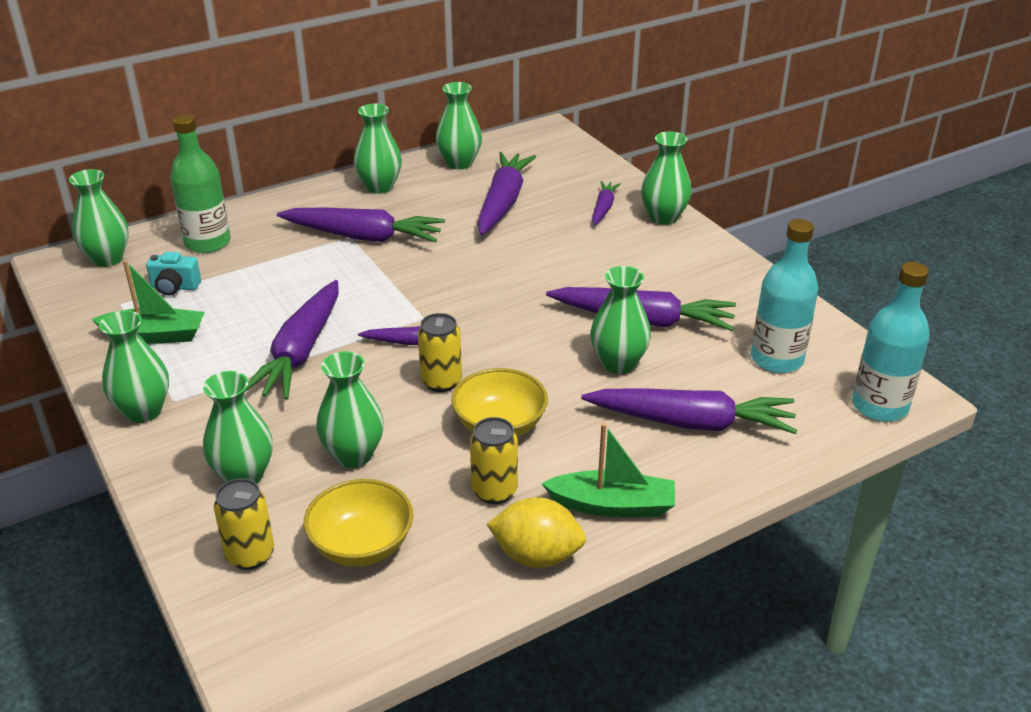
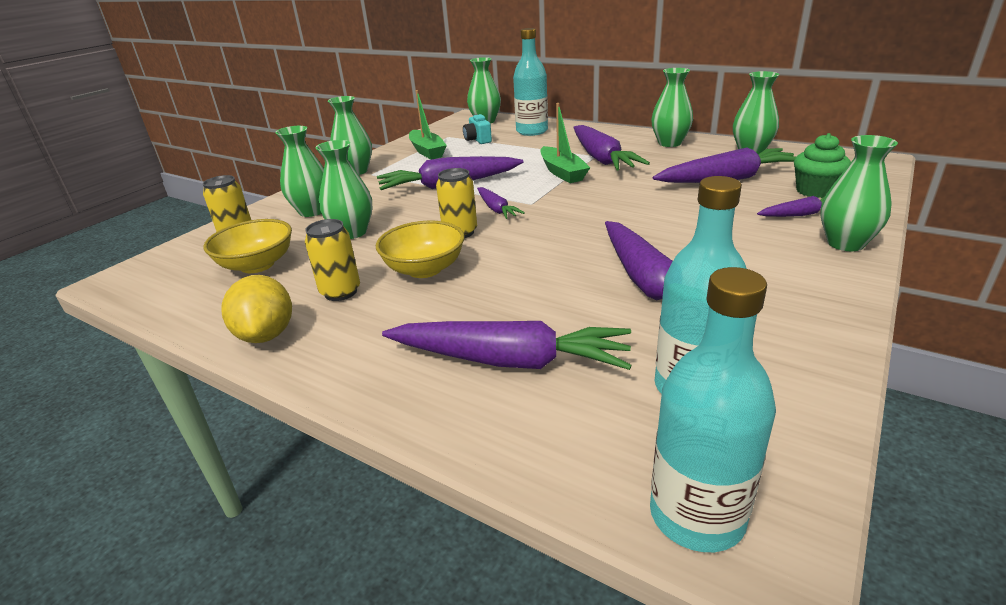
camera: 65 degrees right, 5 degrees down
(207, 242) = (532, 131): green bottle -> turquoise bottle
(572, 182) = (815, 191): none -> green cupcake
(612, 505) = (350, 352): green boat -> green boat (562, 172)
(618, 363) = (564, 293): green vase -> none
(691, 423) = (510, 361): purple carrot -> purple carrot turned 60 degrees counterclockwise

